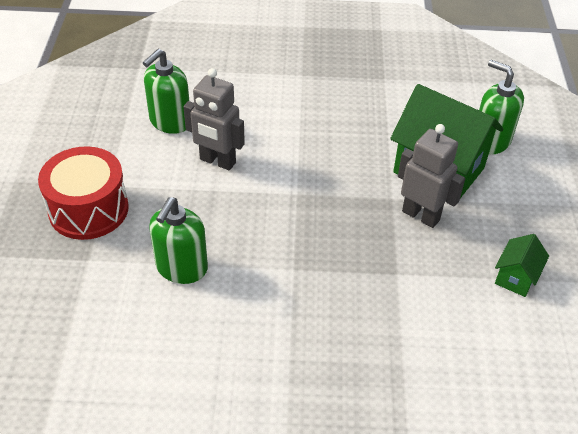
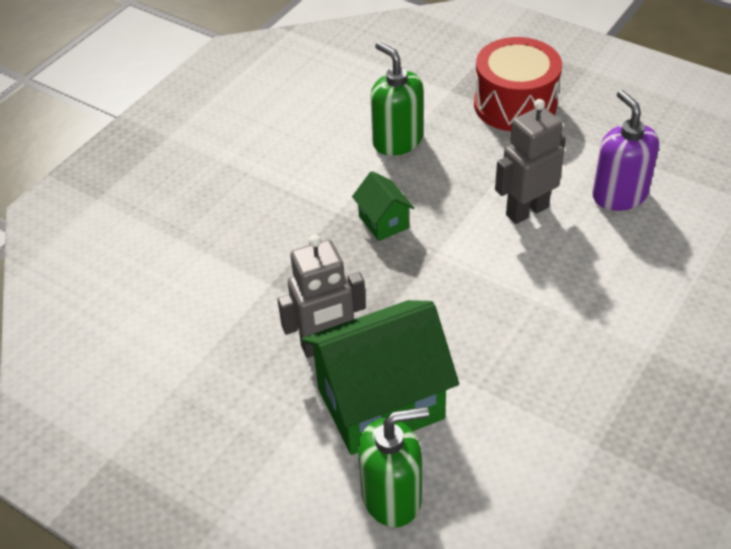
camera: 125 degrees right, 0 degrees up
(170, 121) = (619, 195): green soap dispenser -> purple soap dispenser
(516, 277) = (184, 379): green house -> green house (383, 222)

